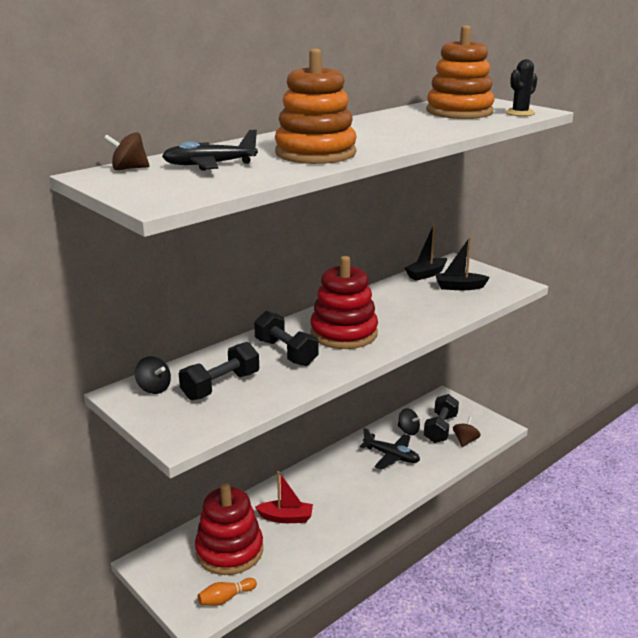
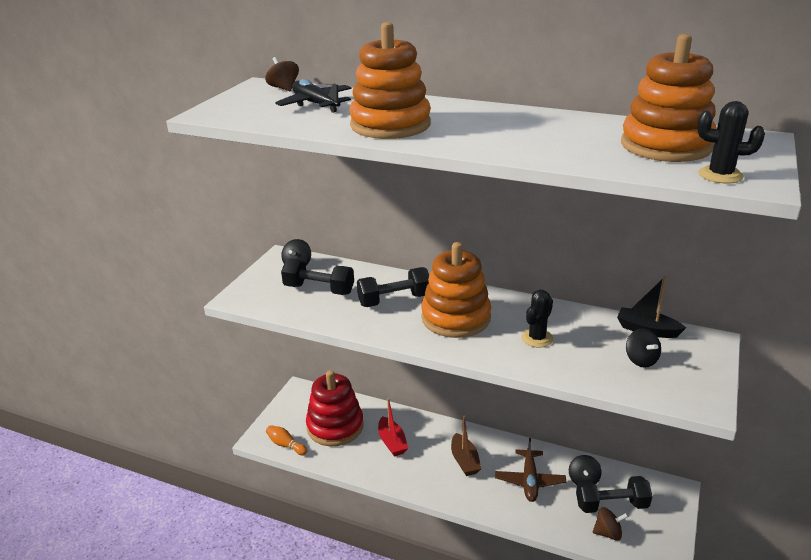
camera: 65 degrees right, 5 degrees up
(286, 353) = (394, 300): black dumbbell -> black dumbbell turned 45 degrees clockwise
(344, 333) = (456, 318): red stacking toy -> orange stacking toy
(344, 482) = (464, 461): none -> brown boat
(391, 456) = (529, 480): black plane -> brown plane
(403, 311) = (537, 338): none -> black cactus
(459, 287) = (641, 360): black boat -> black spinning top

